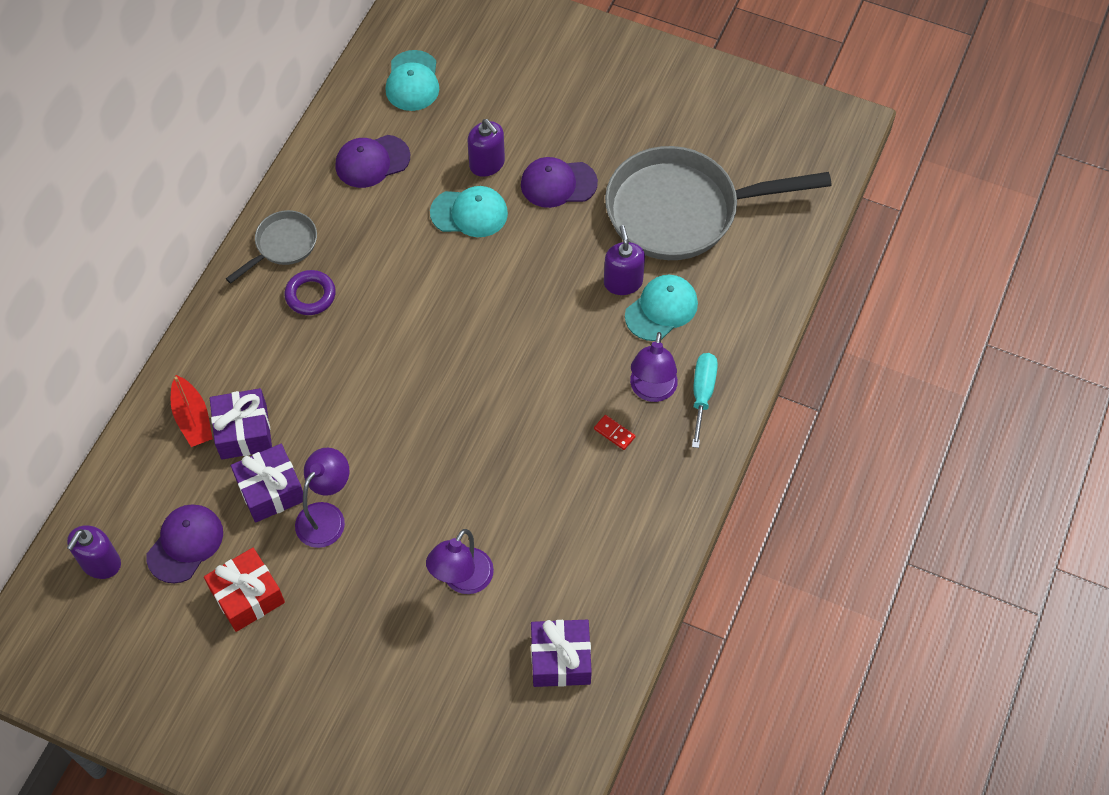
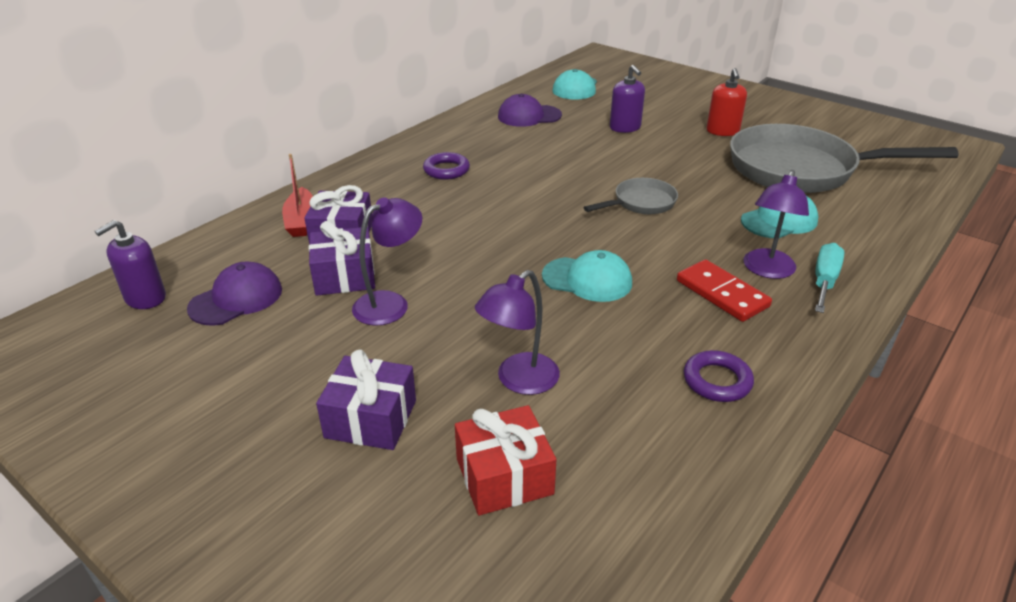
camera: 15 degrees right, 25 degrees down
(247, 596) = (272, 349): red gift -> red gift (504, 476)
(283, 245) = (436, 144): grey pan -> grey pan (640, 203)
(469, 213) = (603, 148): turquoise cap -> turquoise cap (587, 279)
(558, 183) = (685, 143): purple cap -> none
(560, 659) = (625, 483): purple gift -> purple gift (371, 419)
(596, 148) = (722, 131): none -> red soap dispenser
(614, 433) = (722, 293): red domino -> red domino, size x2.01
(617, 542) = (717, 381): none -> purple ring
(623, 282) = (740, 200): purple soap dispenser -> none

